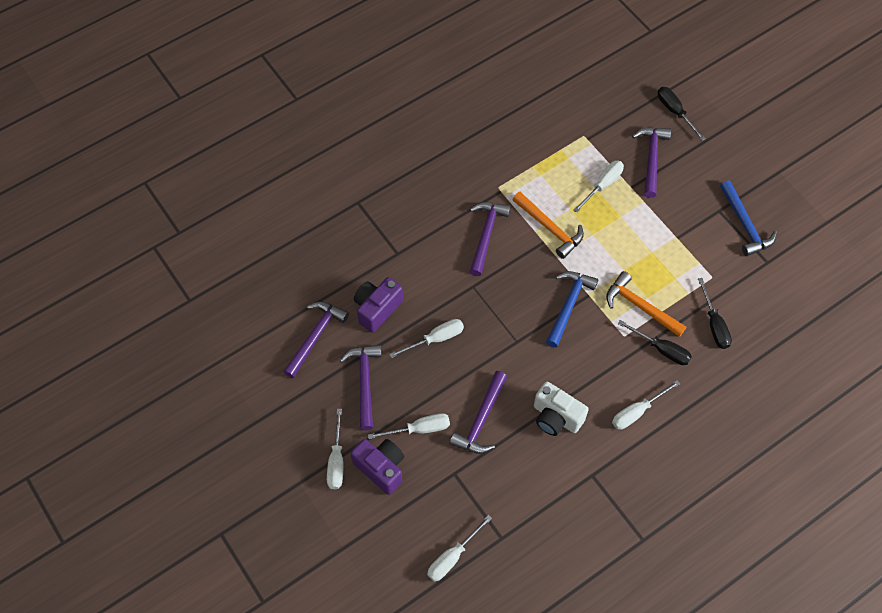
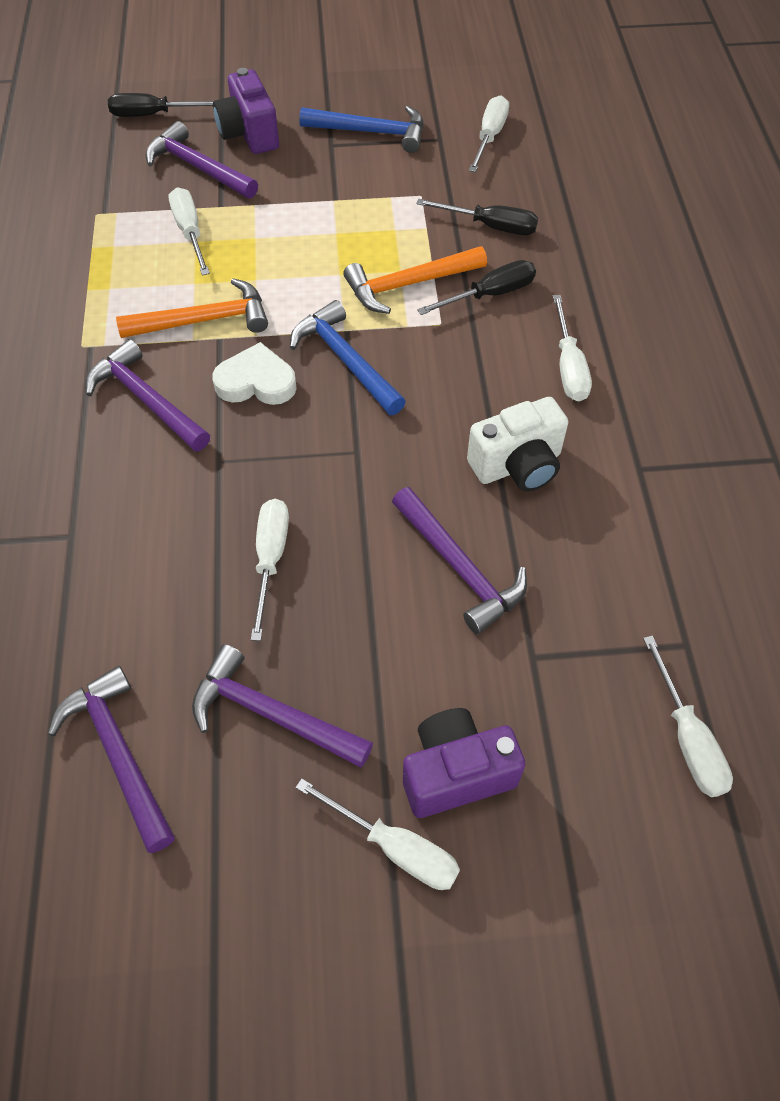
camera: 60 degrees left, 5 degrees down
(377, 309) = (147, 620): purple camera -> purple camera (249, 134)
(419, 429) = (418, 669): white screwdriver -> white screwdriver (489, 137)
(528, 274) = (256, 382): none -> white heart

